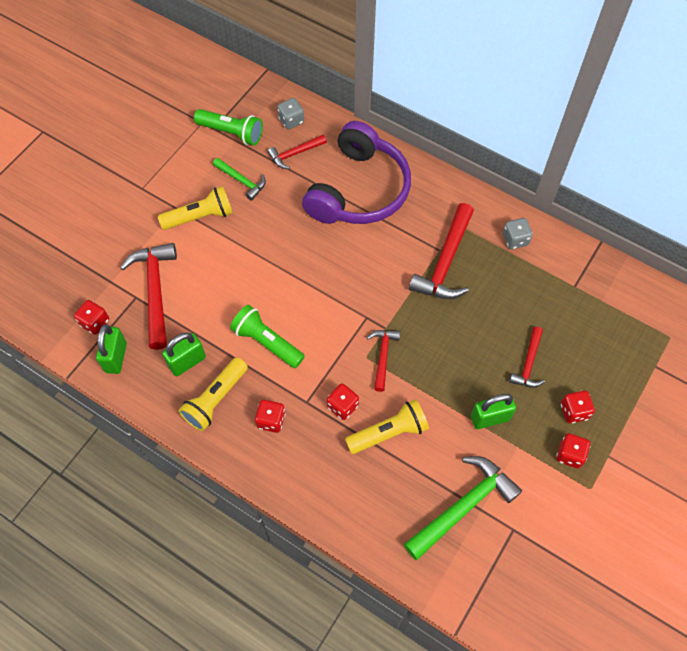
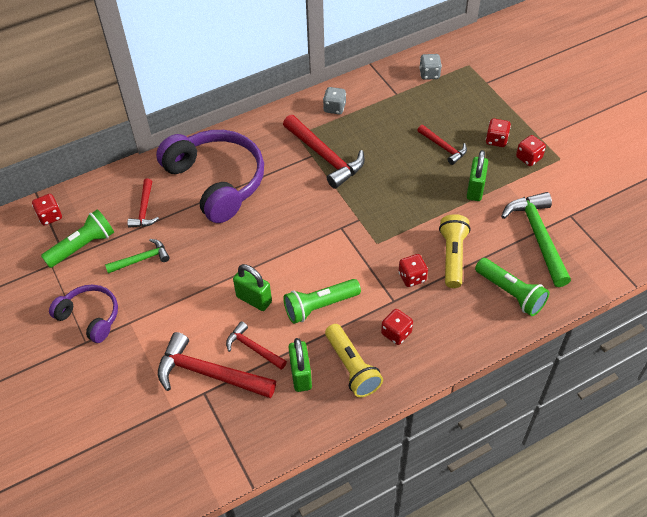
camera: 60 degrees left, 10 degrees down
(95, 322) = (208, 439): red dice -> red dice (50, 216)
(116, 357) = (258, 434): green padlock -> green padlock (254, 299)
(166, 178) = (90, 317): none -> purple headphones
(200, 217) = (155, 306): yellow flashlight -> none
(291, 121) = (107, 198): grey dice -> grey dice (429, 74)
(374, 507) = (511, 293): none -> green flashlight
(383, 356) = (383, 232): red hammer -> red hammer (253, 348)

